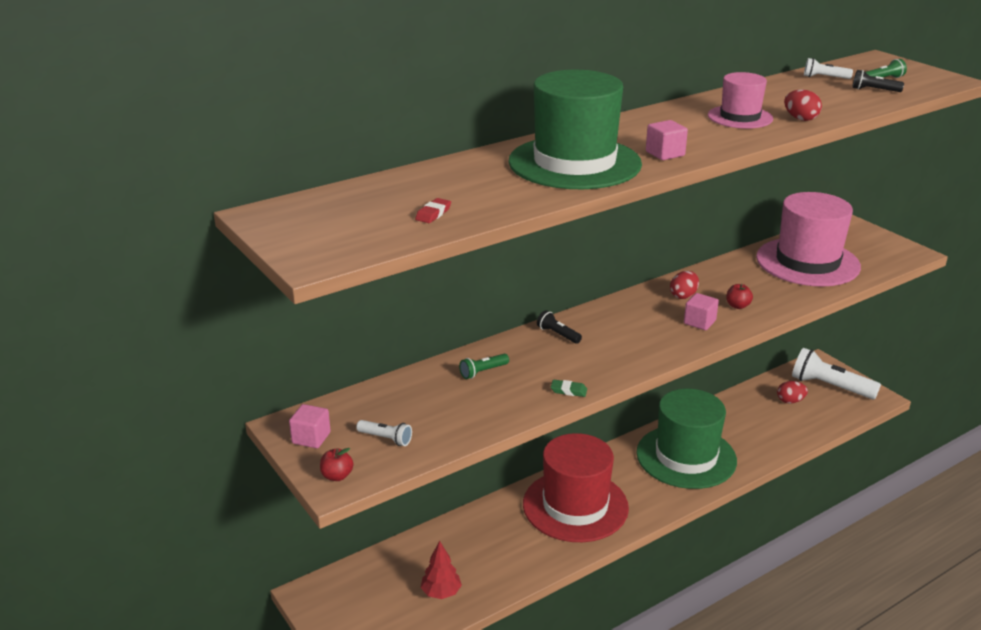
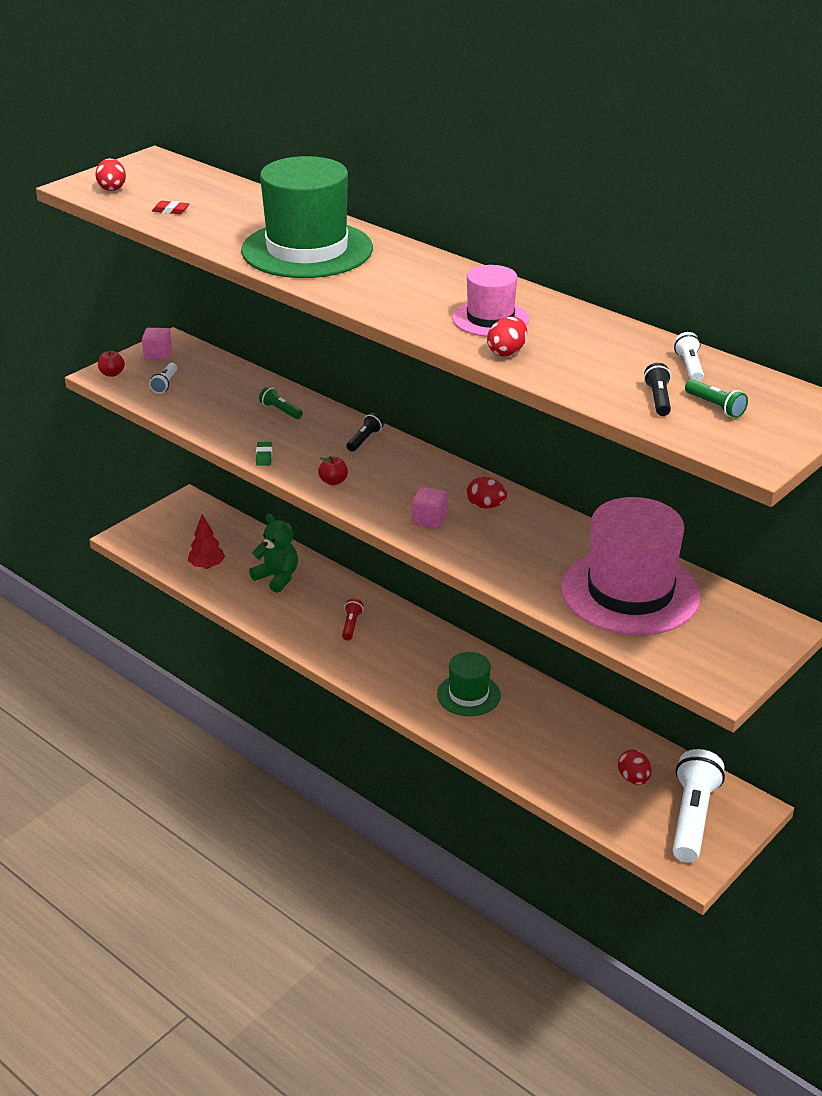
camera: 75 degrees right, 5 degrees up
(340, 241) = (112, 188): none -> red egg
(483, 543) = (277, 578): none -> green teddy bear
(575, 506) = (351, 625): red hat -> red flashlight
(665, 154) = (352, 287): pink cube -> none
(686, 457) = (468, 695): green hat -> green hat, size x0.54
(737, 306) = (480, 543): red apple -> red apple (333, 481)

